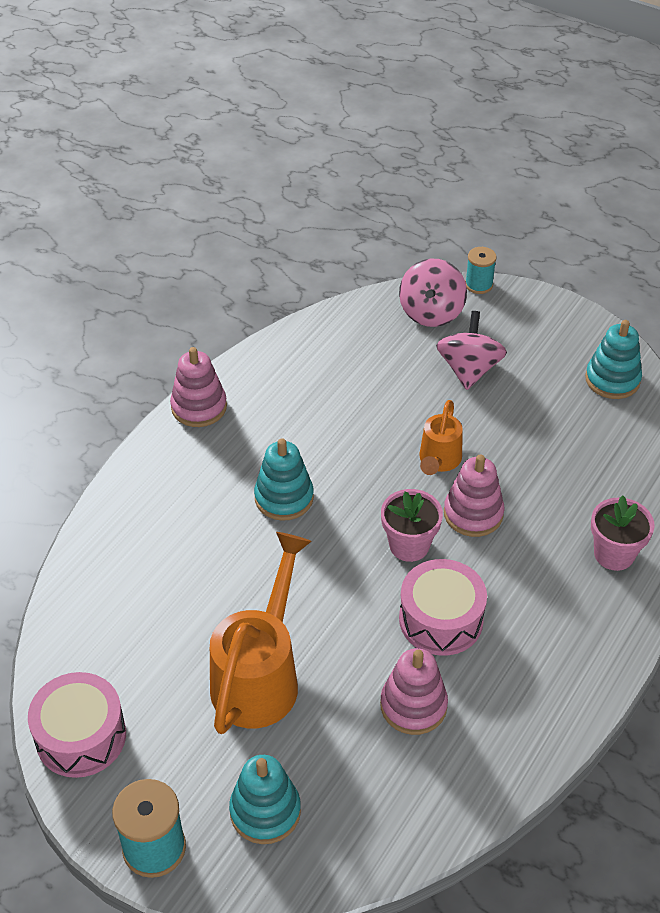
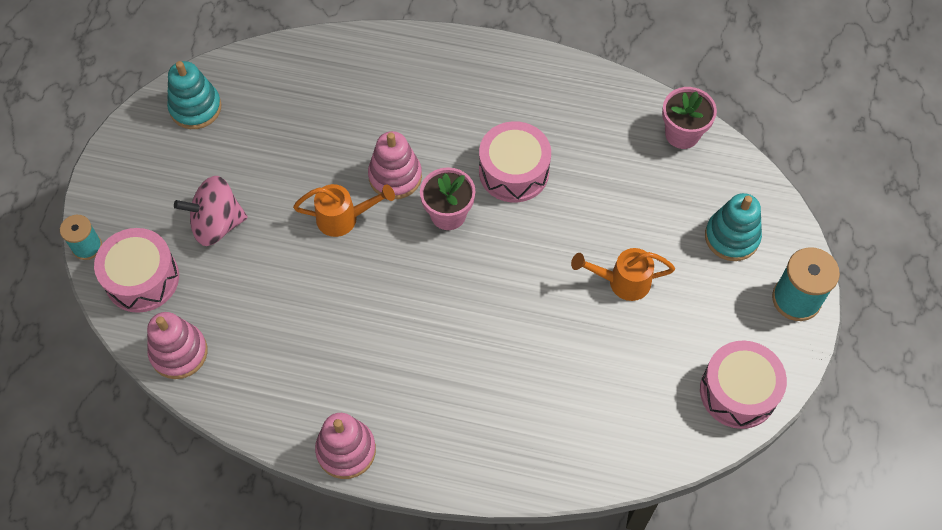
camera: 110 degrees left, 15 degrees up
(260, 675) = (622, 282): orange watering can -> orange watering can, size x0.56
(284, 498) = (433, 329): turquoise stacking toy -> none
(413, 705) = (600, 168): pink stacking toy -> pink stacking toy (179, 352)
(431, 312) = (142, 278): pink spinning top -> pink drum
(614, 554) = (400, 71): pink flower pot -> pink flower pot (682, 134)

